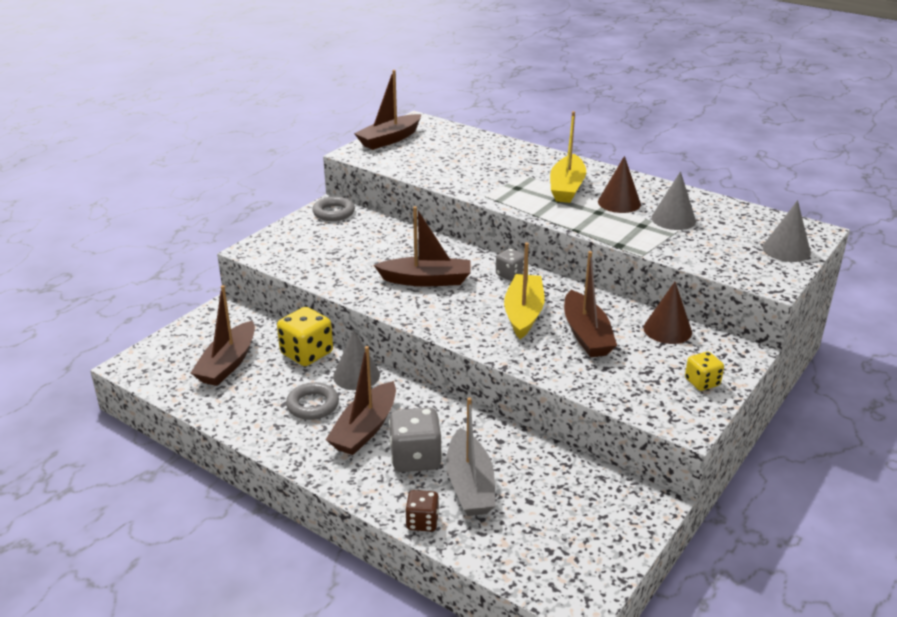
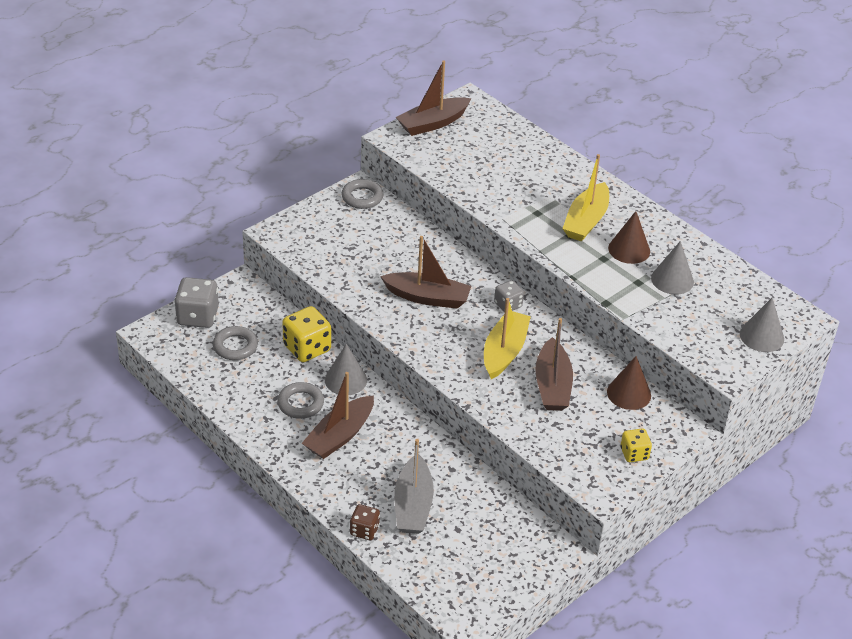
camera: 10 degrees right, 10 degrees up
(228, 363) = (235, 346): brown boat -> grey ring
(415, 458) = (375, 472): grey dice -> grey dice (198, 316)

